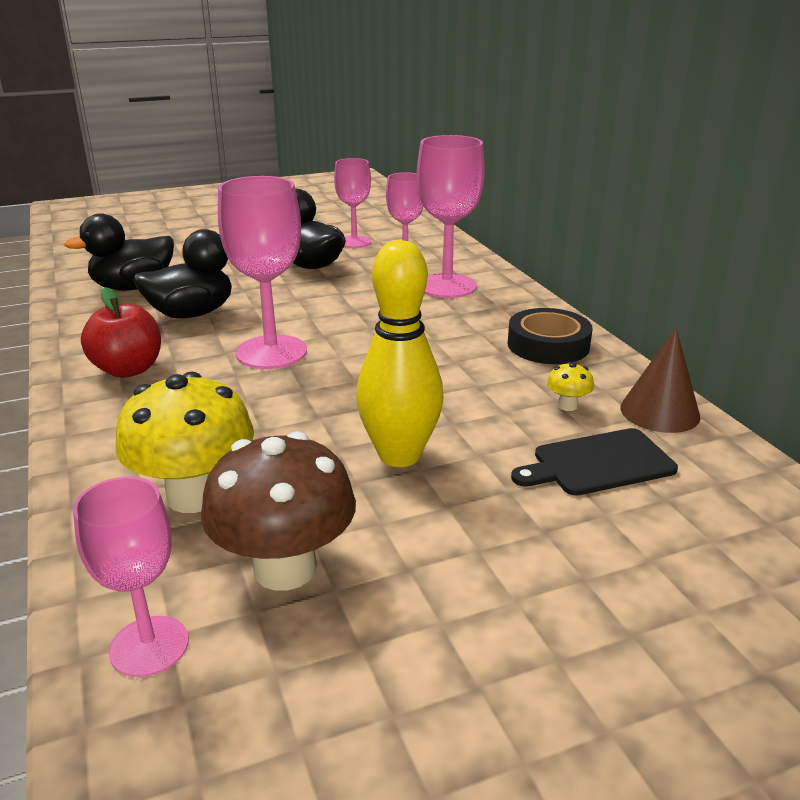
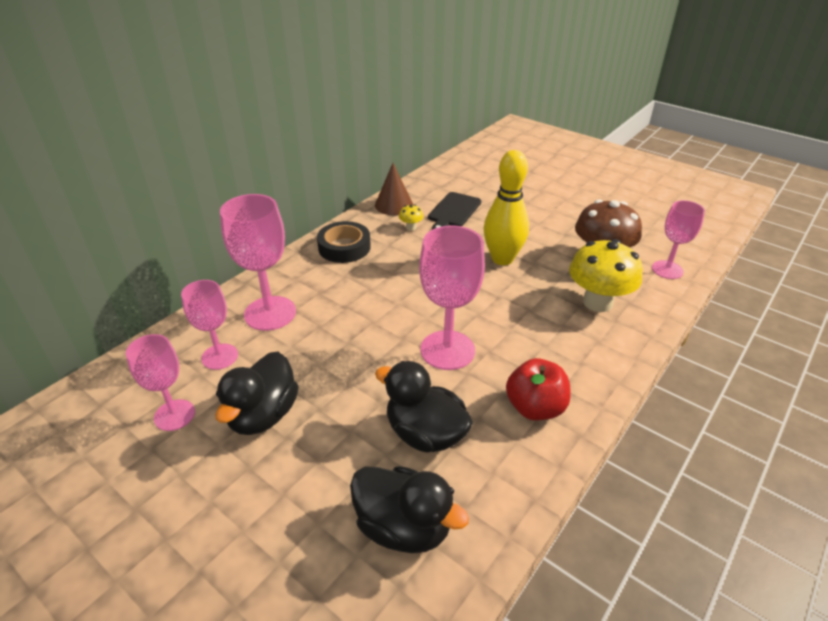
camera: 120 degrees left, 10 degrees up
(598, 463) = (453, 211): black cutting board -> black cutting board turned 75 degrees clockwise

